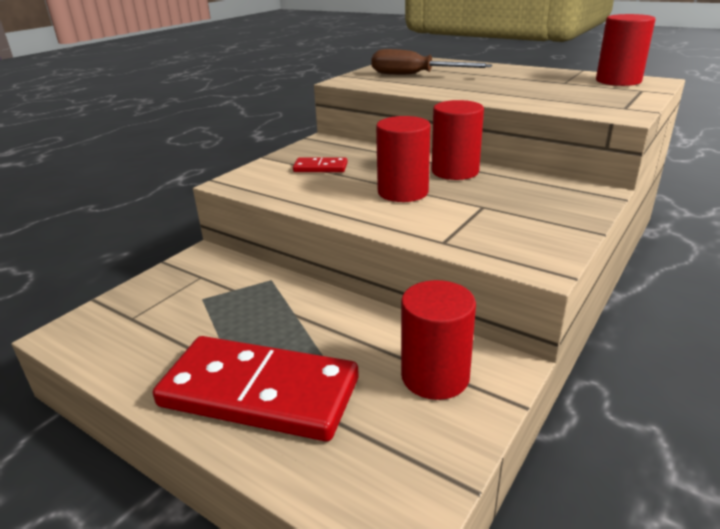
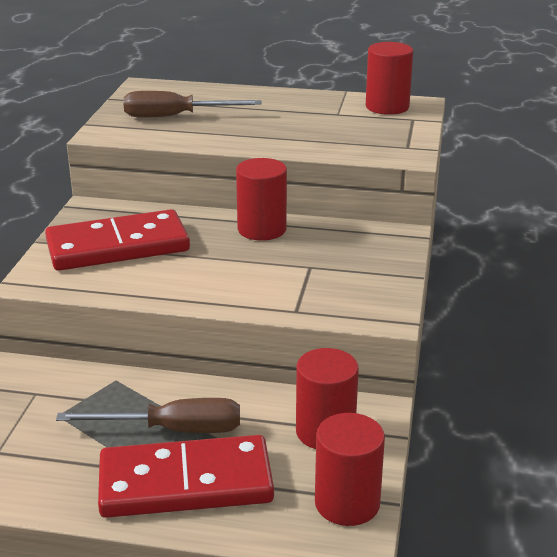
camera: 25 degrees left, 0 degrees up
(286, 336) = (173, 430): none -> brown screwdriver
(320, 168) = (118, 246): red domino -> red domino, size x2.34
(403, 192) = (226, 263): red cylinder -> red cylinder (347, 503)

